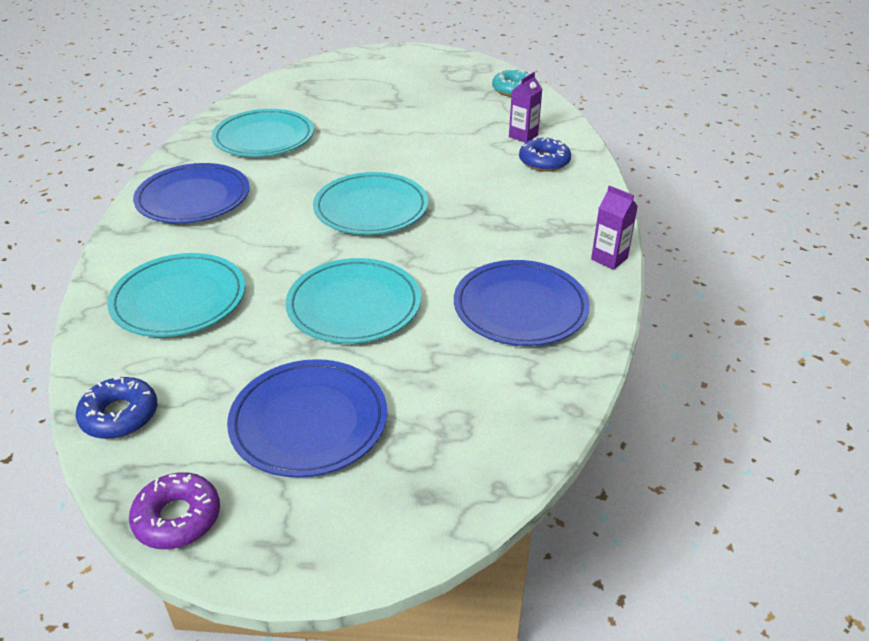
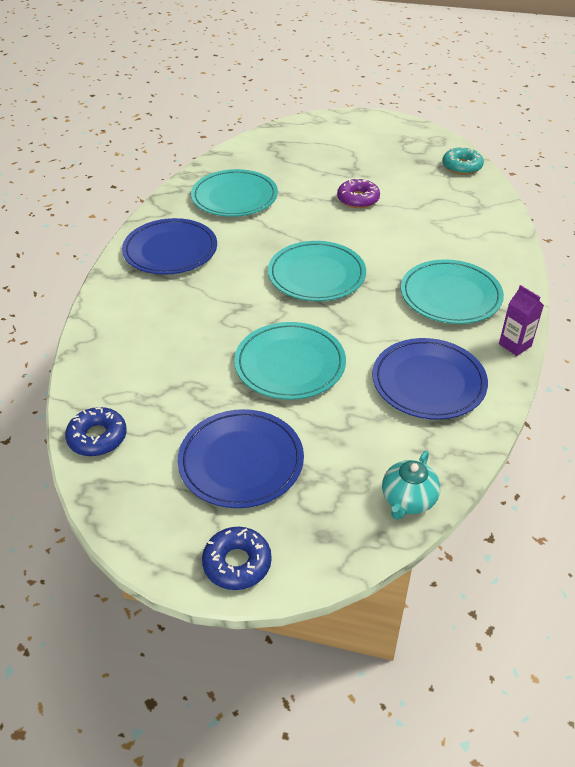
camera: 10 degrees right, 5 degrees up
(177, 518) = (133, 526): purple donut -> purple donut (358, 199)
(179, 299) = (150, 343): turquoise plate -> turquoise plate (450, 295)
(521, 440) = (408, 500): none -> turquoise teapot
(523, 136) = (461, 215): purple carton -> none
(544, 161) = (475, 243): blue donut -> blue donut (237, 563)

